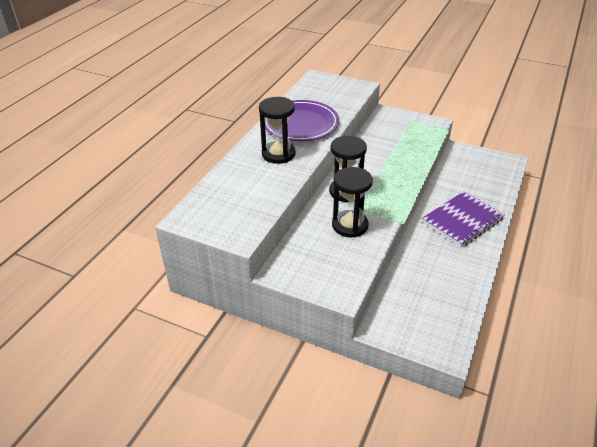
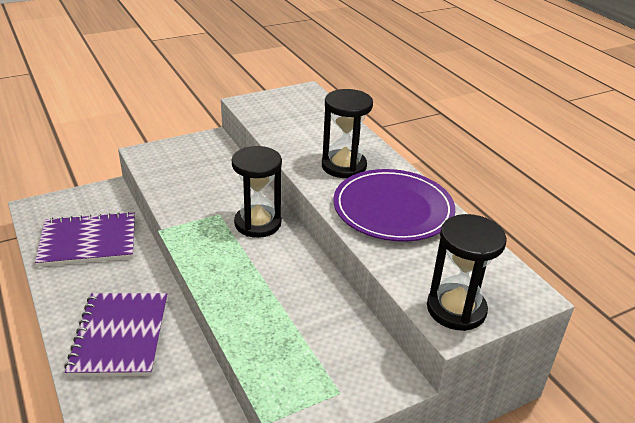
camera: 125 degrees right, 5 degrees down
(350, 225) = (207, 197): black hourglass -> black hourglass (456, 309)
(433, 289) = (88, 241): none -> purple notebook

